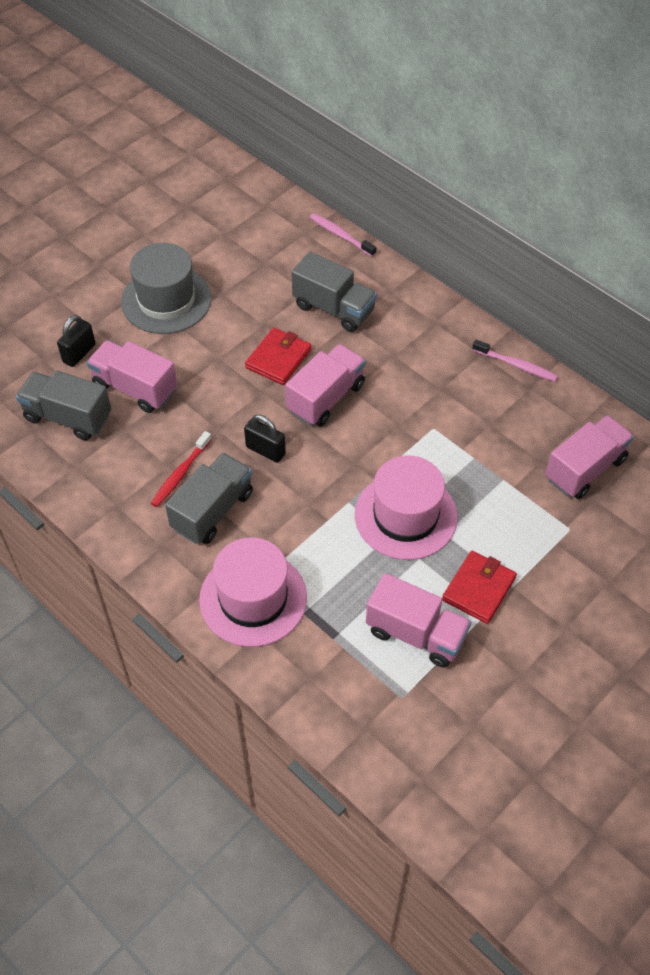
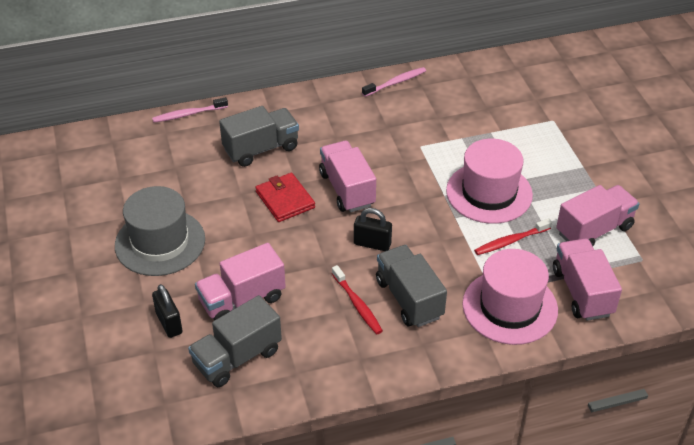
camera: 60 degrees left, 10 degrees down
(265, 450) = (372, 244): black padlock -> black padlock turned 45 degrees clockwise
(346, 563) = (510, 241): none -> red toothbrush
(478, 589) = (575, 183): red wallet -> none
(585, 469) = (509, 92): pink truck -> pink truck (582, 292)

